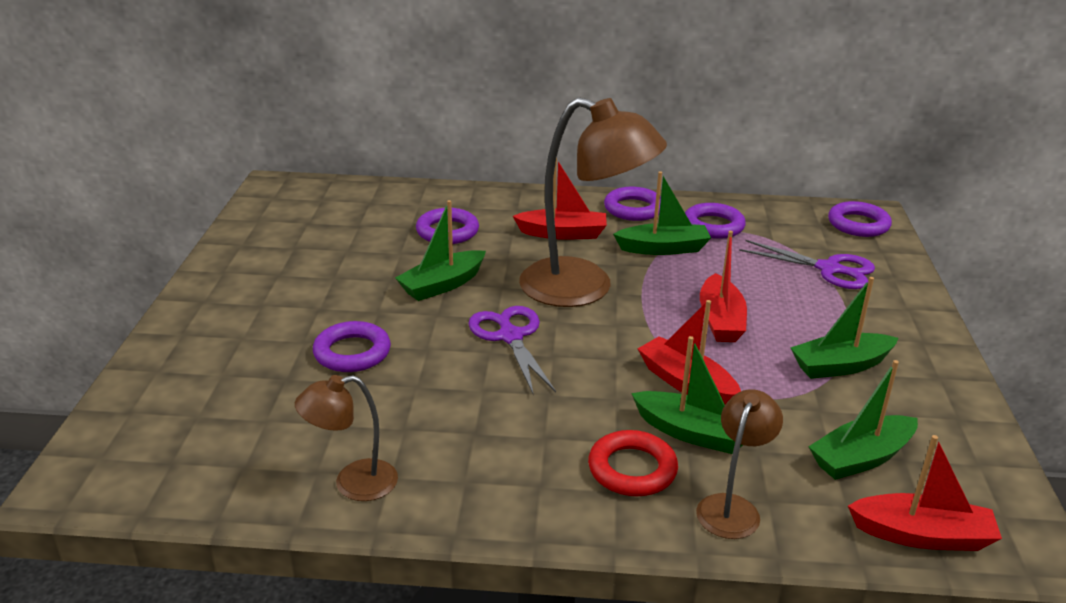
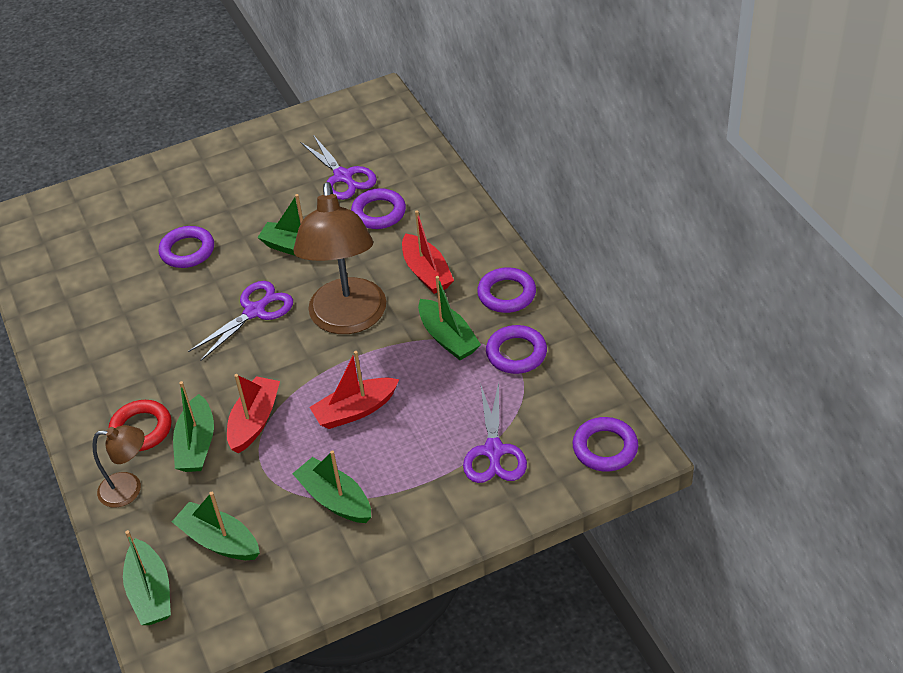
camera: 65 degrees right, 15 degrees up
(353, 483) = (63, 318): brown lamp -> none
(367, 233) = (343, 177): none -> purple scissors
(922, 535) = (150, 592): red boat -> green boat

